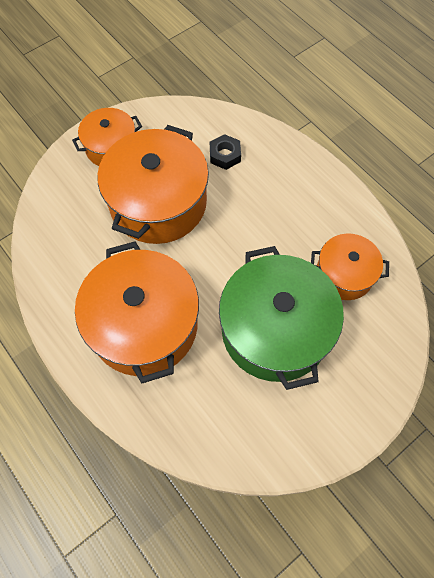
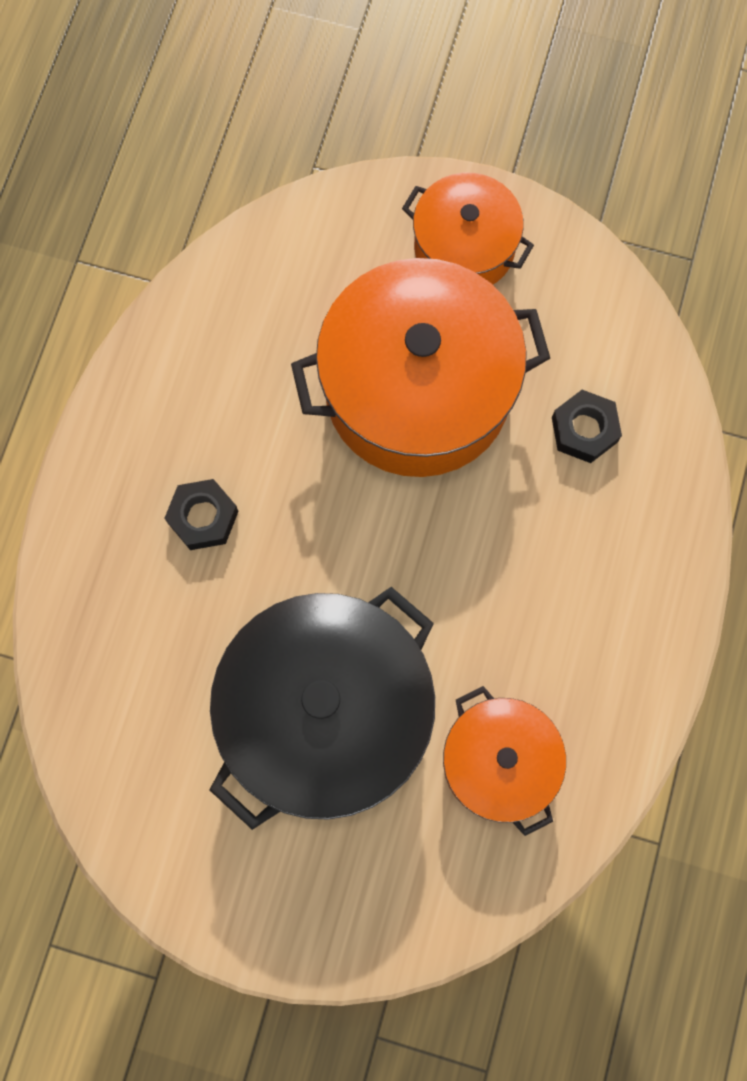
camera: 55 degrees right, 10 degrees up
(144, 325) = (203, 517): orange pot -> black nut
(275, 330) = (326, 713): green pot -> black pot

